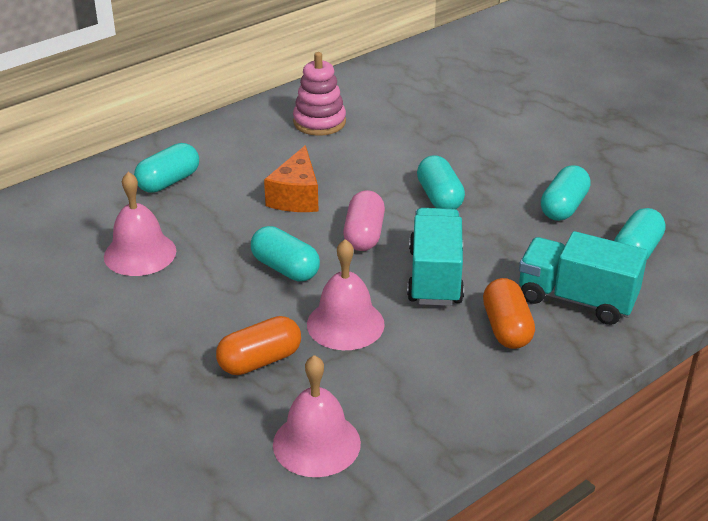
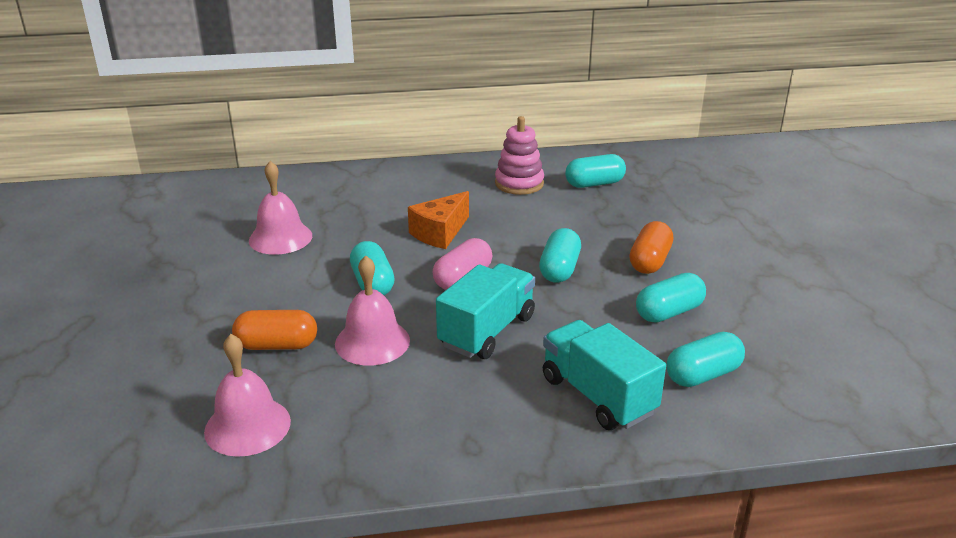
camera: 30 degrees right, 5 degrees down
(168, 182) = (356, 194): turquoise capsule -> turquoise capsule (594, 184)
(506, 328) = (505, 396): orange capsule -> orange capsule (650, 261)

